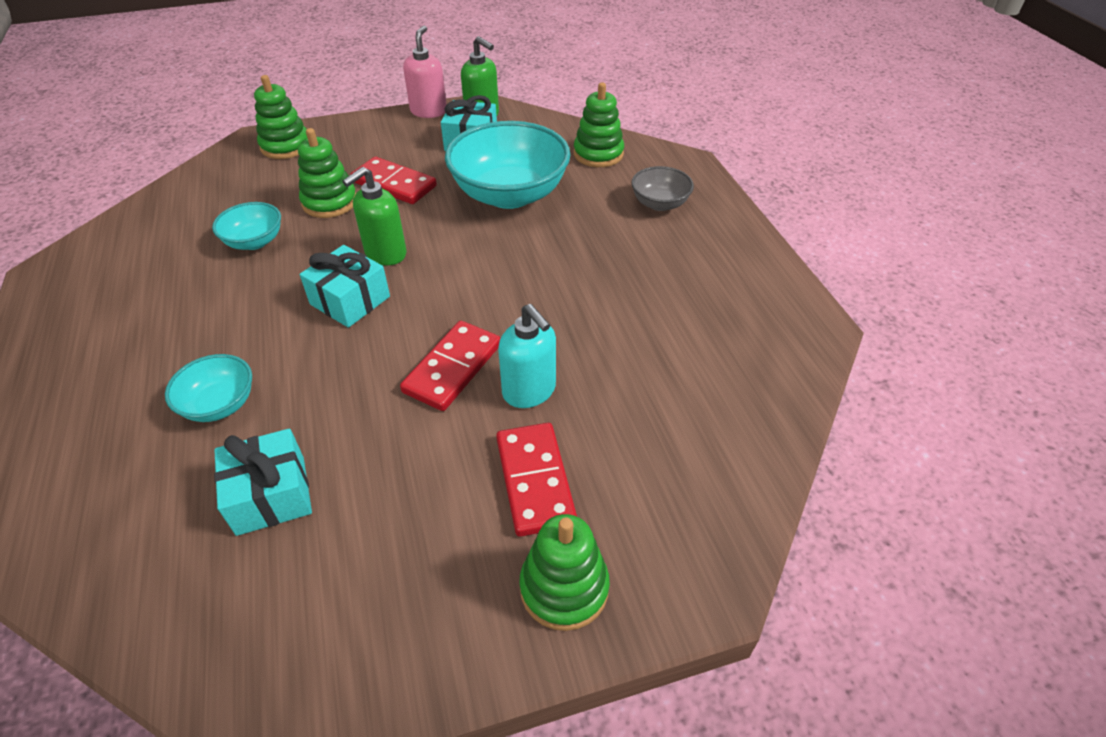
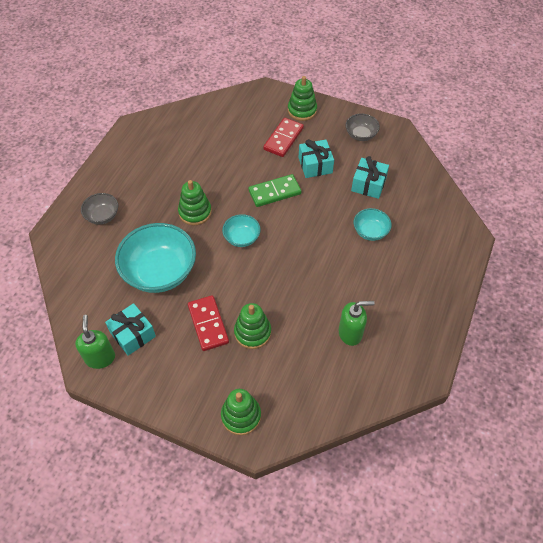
camera: 140 degrees left, 10 degrees up
(255, 241) = (310, 325): turquoise bowl -> turquoise bowl (242, 238)
(350, 300) = (289, 252): turquoise gift -> turquoise gift (315, 165)
(363, 619) = (361, 135): none -> grey bowl
(385, 254) = (253, 271): green soap dispenser -> green soap dispenser (350, 333)
(428, 111) = (125, 390): pink soap dispenser -> none
(453, 368) = (274, 192): red domino -> green domino
(529, 391) = (256, 166): turquoise soap dispenser -> none
(598, 154) = (83, 271): green stacking toy -> green stacking toy (195, 212)

